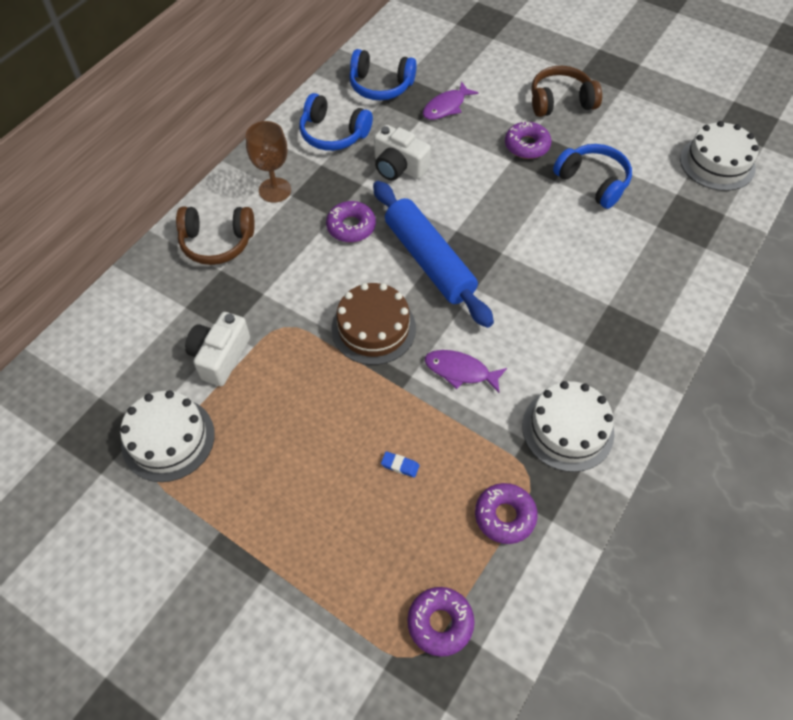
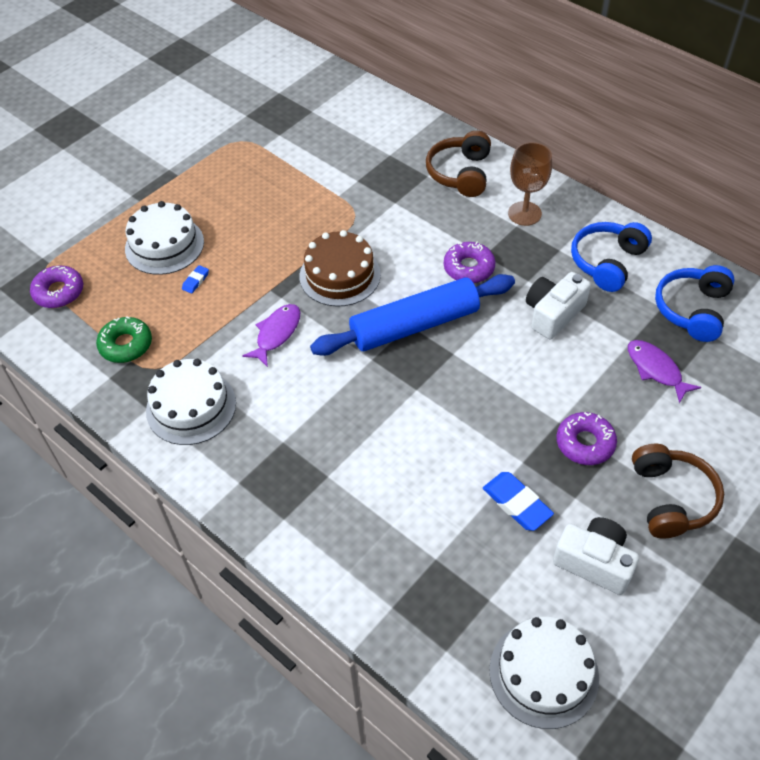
camera: 100 degrees right, 5 degrees down
(168, 439) = (264, 148): white cake -> white cake (164, 245)
(220, 356) = (333, 175): white camera -> white camera (594, 562)
(505, 516) = (126, 345): purple donut -> green donut
(593, 182) = (517, 503): blue headphones -> blue eraser

